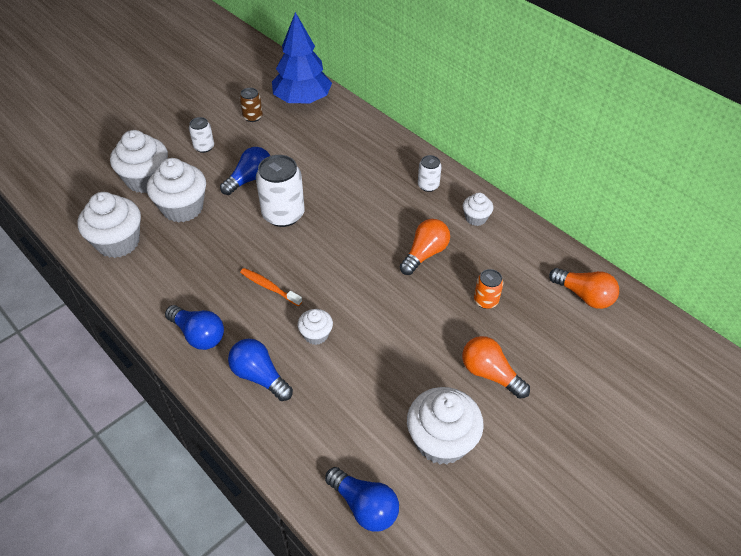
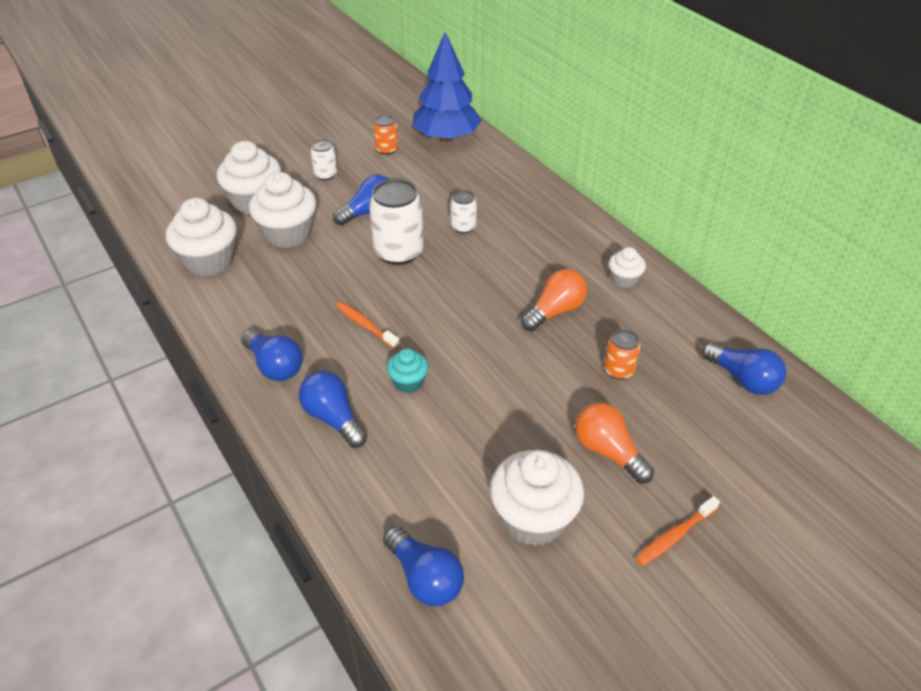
camera: 10 degrees right, 5 degrees down
(253, 117) = (386, 149): brown can -> orange can
(316, 334) = (408, 382): white cupcake -> turquoise cupcake
(428, 185) = (573, 239): white can -> white can (463, 227)
(554, 439) = (674, 536): none -> orange toothbrush
(584, 295) = (743, 379): orange light bulb -> blue light bulb

